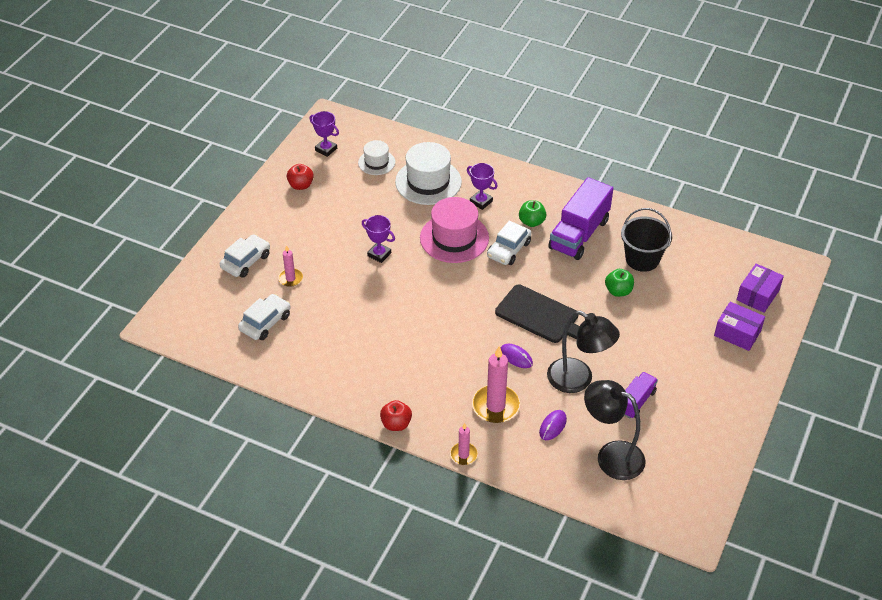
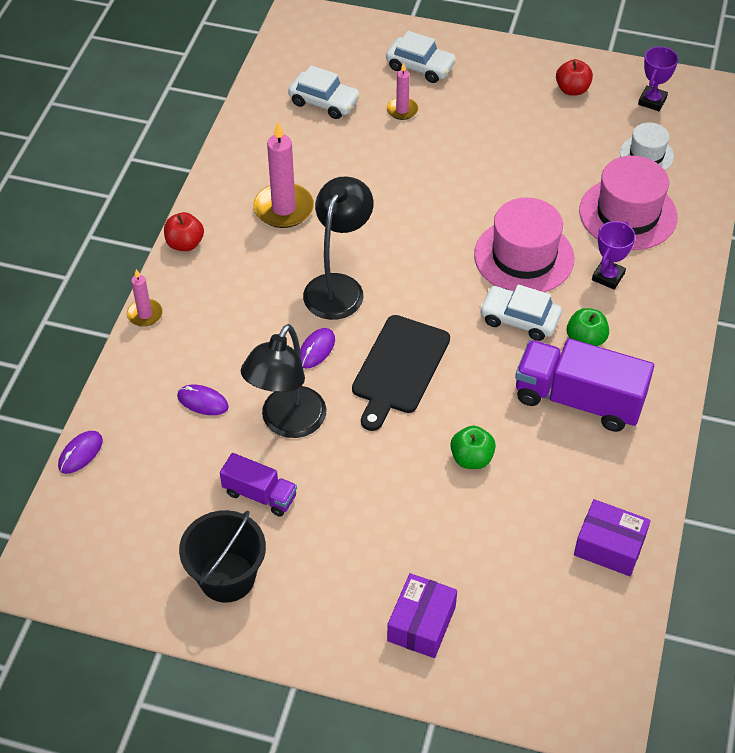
camera: 80 degrees right, 5 degrees up
(379, 254) = (468, 185): purple trophy -> none
(428, 182) = (628, 214): white hat -> pink hat
(495, 406) = (228, 337): pink candle -> pink candle (283, 208)
(590, 503) = (80, 453): none -> purple mouse
(611, 456) = (160, 471): black lamp -> black lamp (338, 287)
(642, 259) = (549, 485): black bucket -> black bucket (227, 577)
(757, 295) = (514, 653): purple box -> purple box (609, 546)

